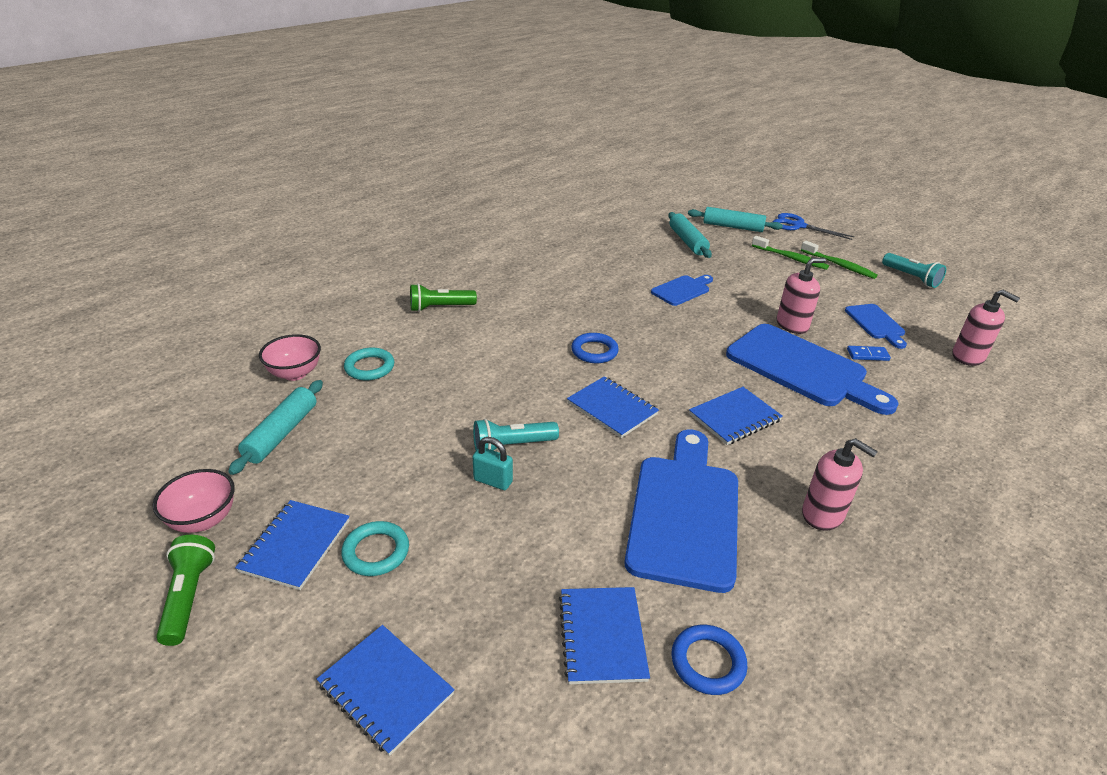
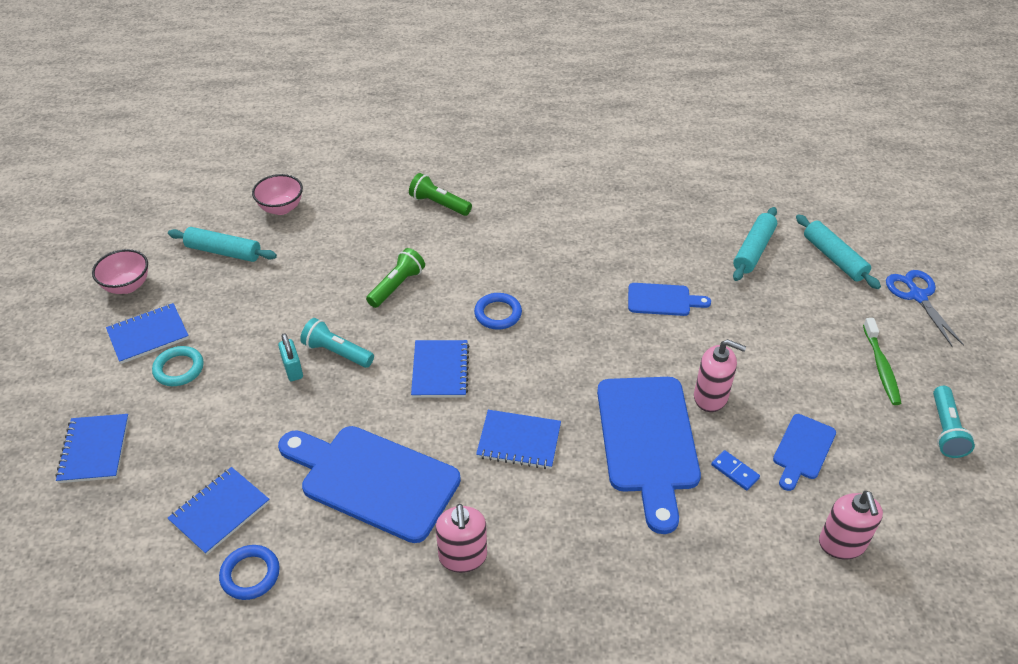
camera: 45 degrees right, 10 degrees up
(188, 597) = (75, 329): green flashlight -> green flashlight (397, 286)
(281, 433) = (224, 252): turquoise rolling pin -> turquoise rolling pin turned 45 degrees clockwise
(369, 367) = (329, 231): turquoise ring -> none
(684, 513) = (373, 480): blue cutting board -> blue cutting board turned 120 degrees counterclockwise
(791, 258) = (837, 329): green toothbrush -> none

